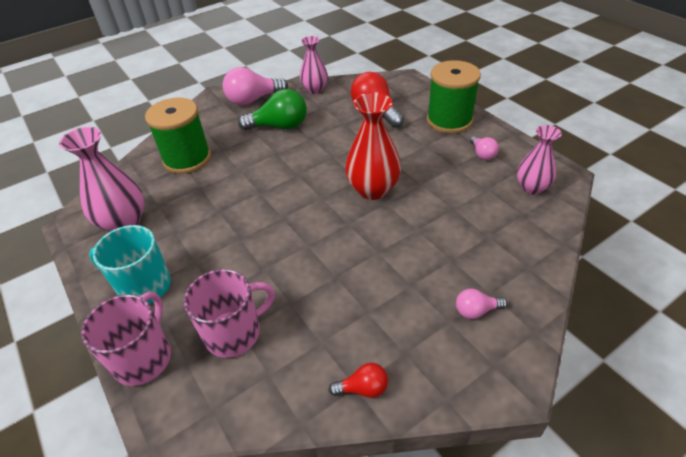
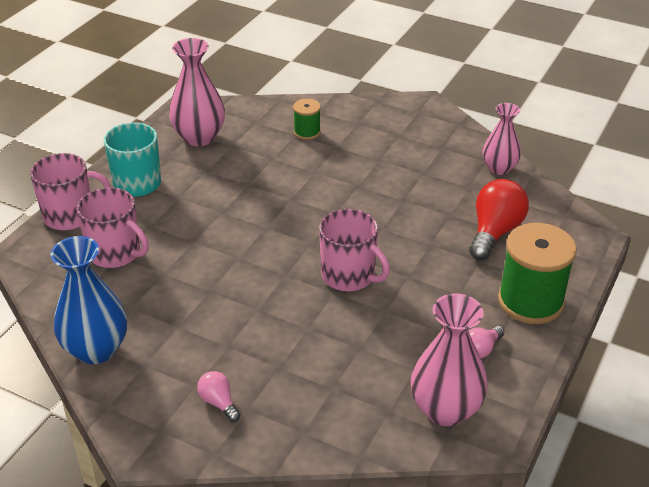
camera: 60 degrees right, 5 degrees down
(187, 159) = (307, 132): green spool -> green spool, size x0.51
(253, 100) = (438, 132): pink light bulb -> none
(279, 126) = (406, 169): green light bulb -> none
(363, 388) = (96, 349): red light bulb -> blue vase
(373, 189) = (349, 276): red vase -> pink mug
(531, 188) = (445, 409): pink vase -> pink vase, size x1.52

